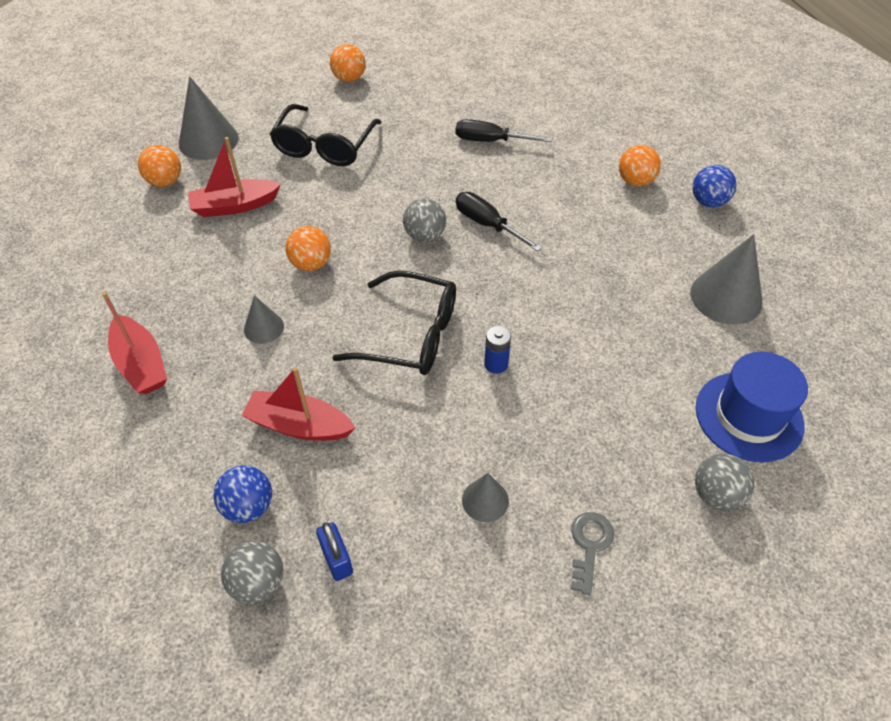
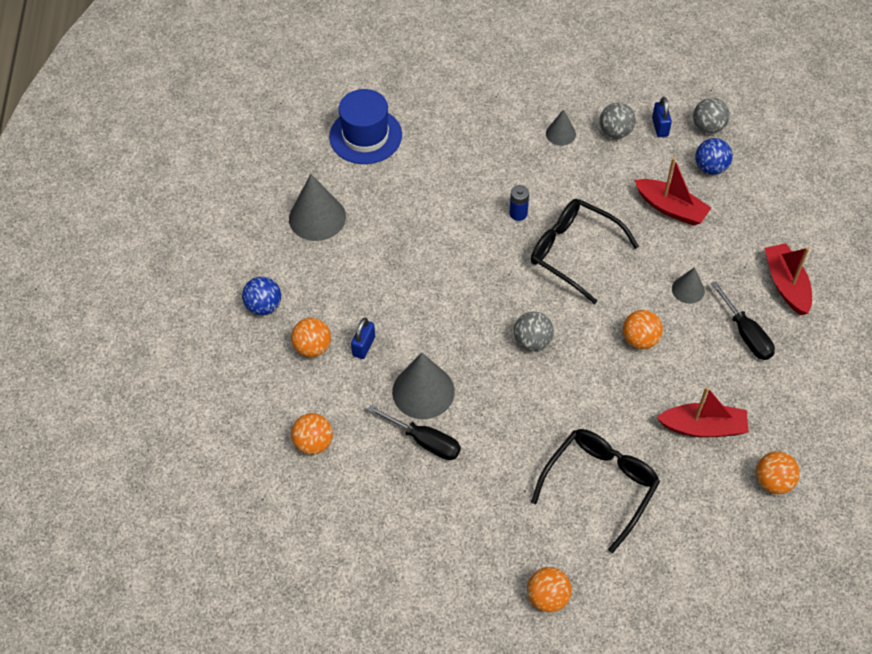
camera: 160 degrees left, 5 degrees up
(208, 140) = (726, 533): grey cone -> grey cone (423, 391)
(487, 225) = (472, 337): black screwdriver -> black screwdriver (745, 333)
(583, 120) = (313, 443): none -> orange ball
(588, 193) = (364, 346): none -> blue padlock
(589, 545) = (509, 97): grey key -> none
(716, 494) = (418, 101): grey ball -> grey ball (615, 132)

